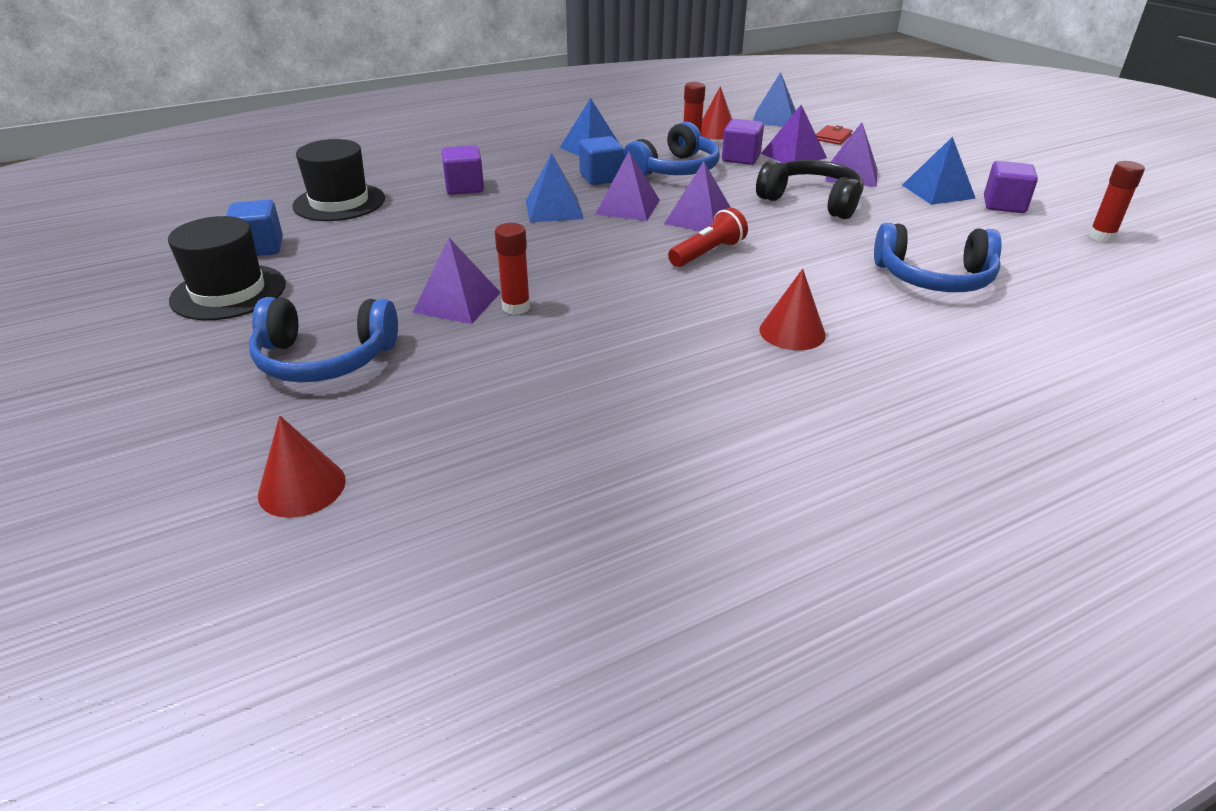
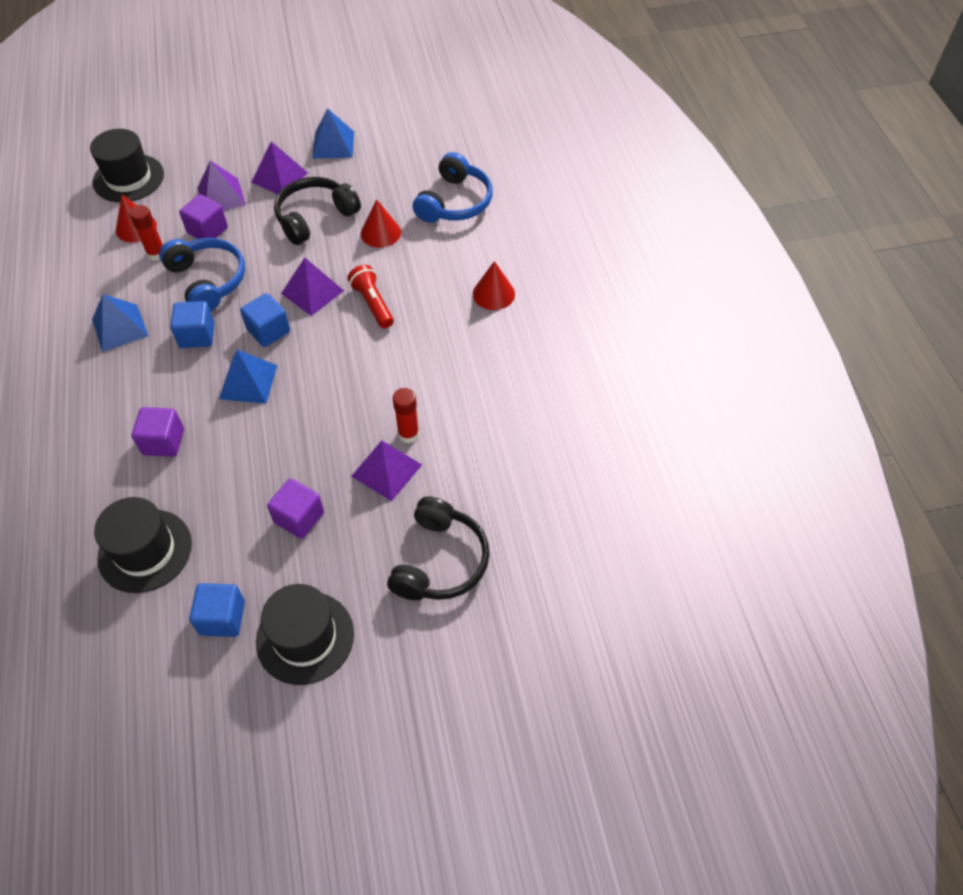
camera: 75 degrees left, 20 degrees up
(302, 487) = (583, 572): red cone -> red cone (380, 233)
(324, 359) = (440, 561): blue headphones -> black headphones
(628, 207) = (268, 331): purple pyramid -> blue cube
(774, 119) = (128, 178): blue pyramid -> black hat
(833, 137) = (197, 158): red wallet -> none
(1004, 205) = (371, 123): purple cube -> purple cube (299, 517)
(1101, 236) = (435, 103): red glue stick -> none

